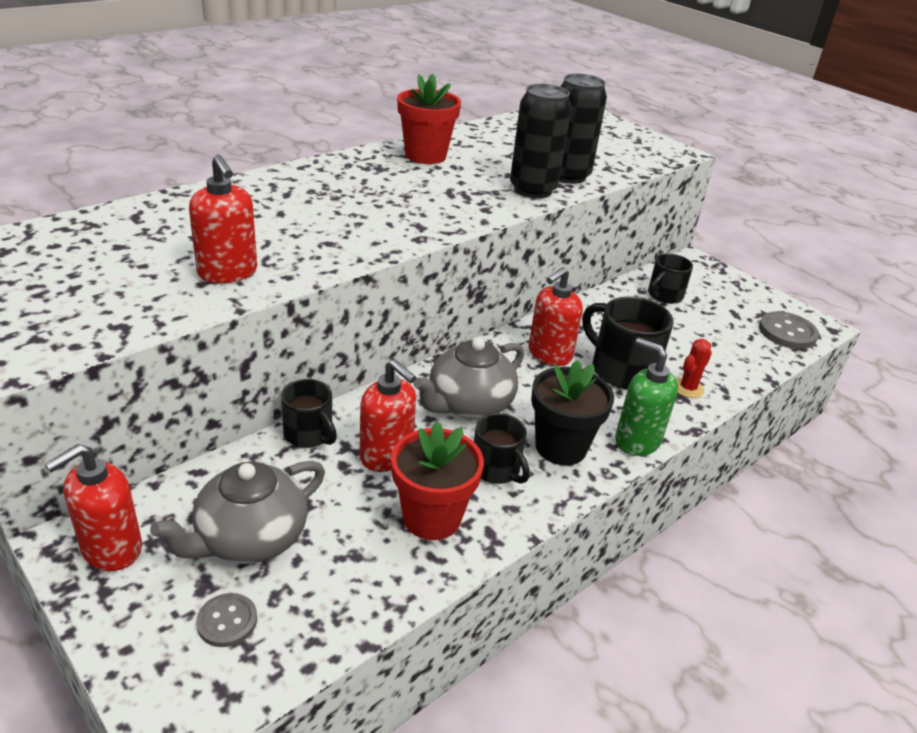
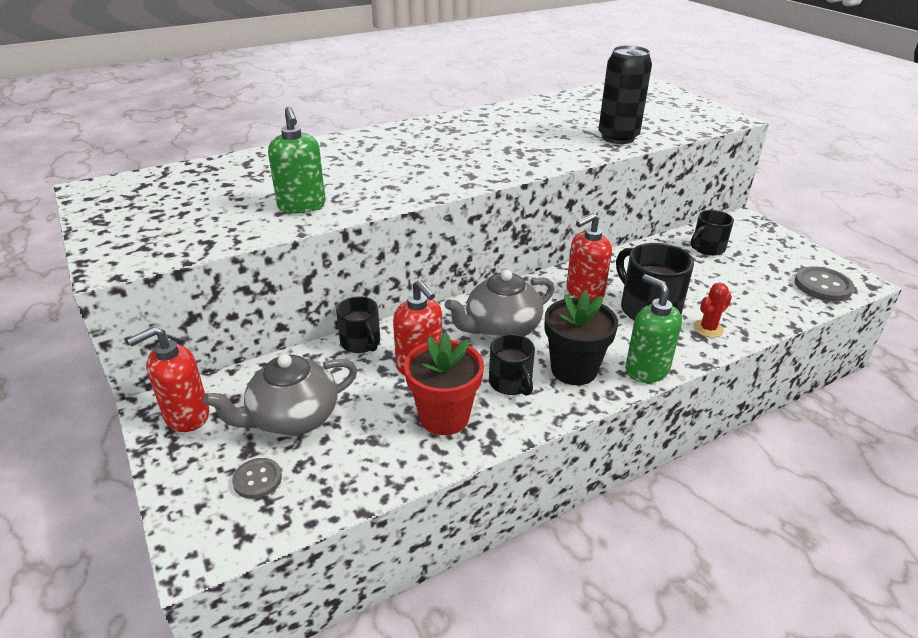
camera: 15 degrees right, 0 degrees up
(228, 272) = (302, 206): red soap dispenser -> green soap dispenser
(425, 155) = (496, 120): red flower pot -> none
(532, 190) = (581, 148): black can -> none

